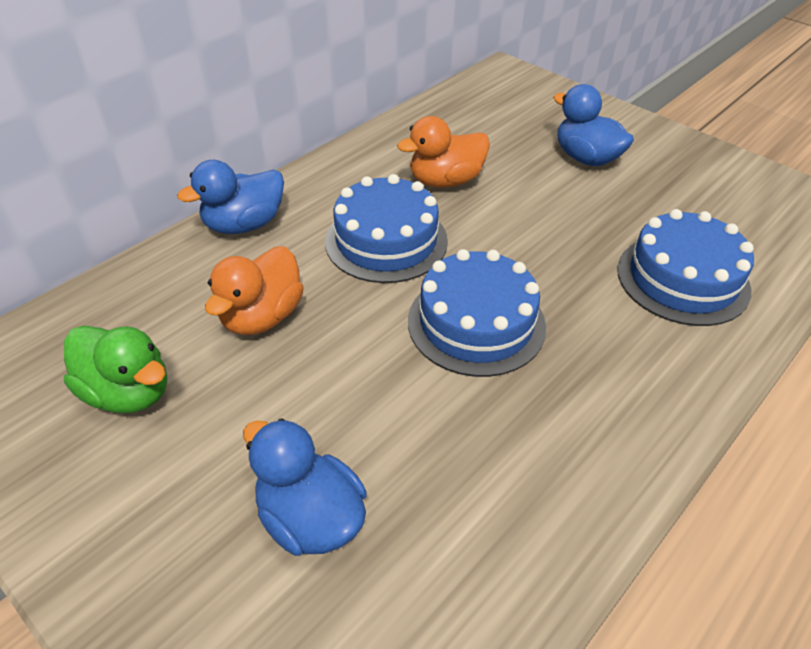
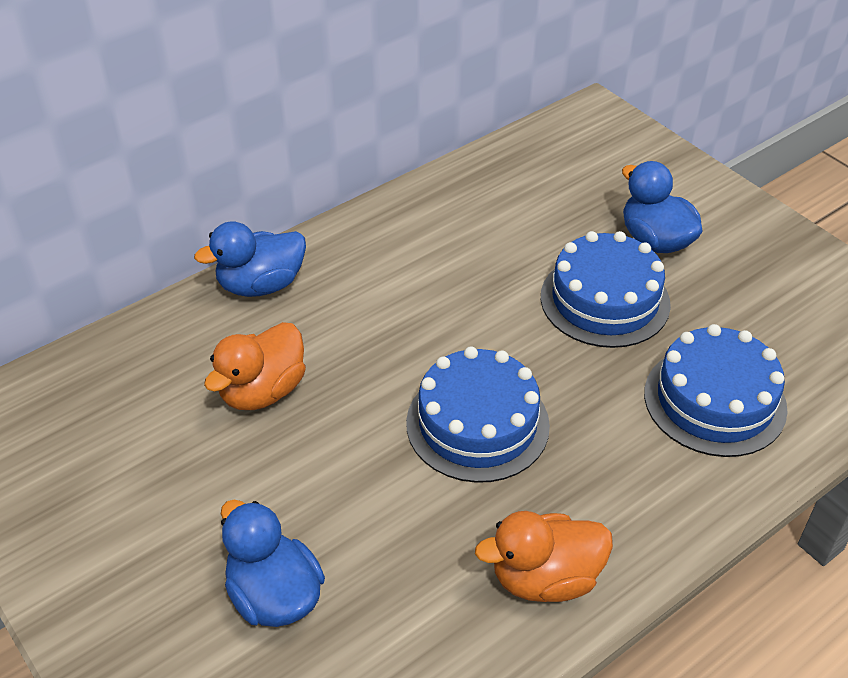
camera: 10 degrees right, 0 degrees up
(128, 392) = (125, 454): green duck -> none
(386, 241) = (406, 320): blue cake -> blue cake (605, 300)
(445, 181) = (487, 254): orange duck -> orange duck (545, 578)

